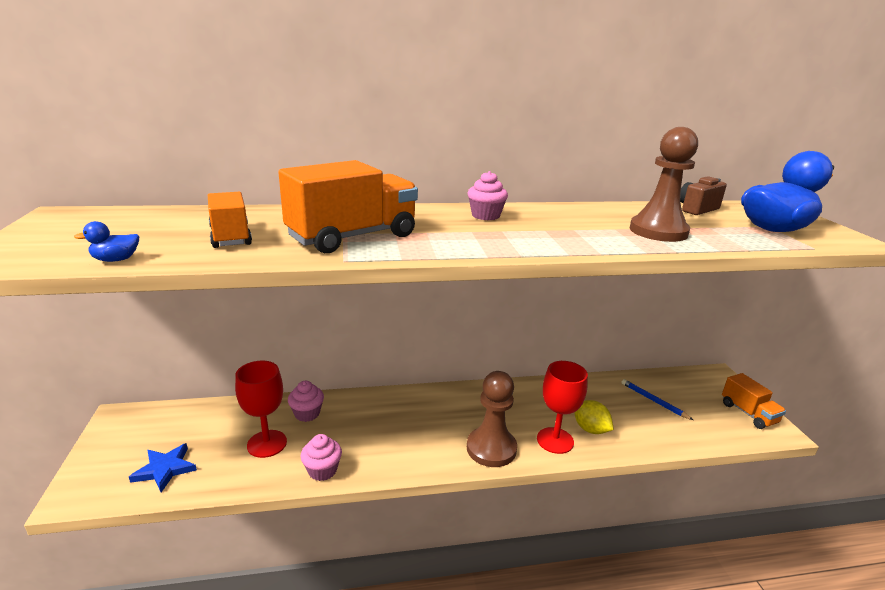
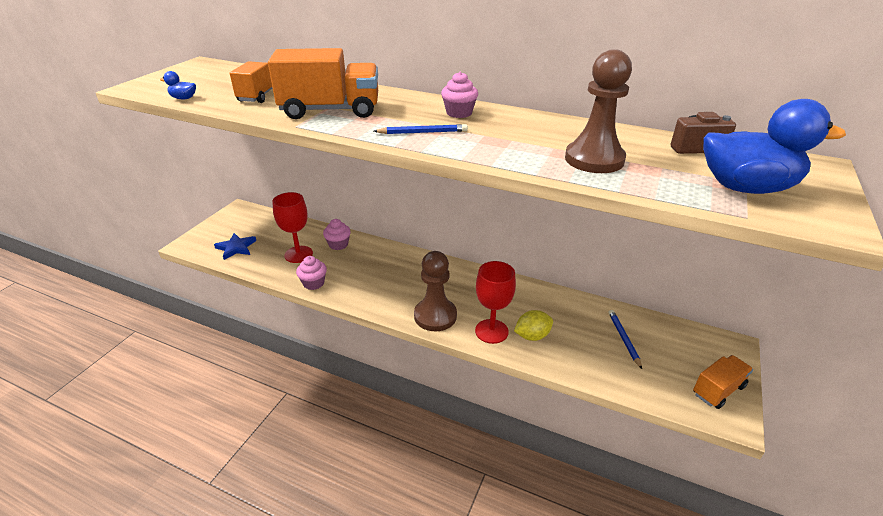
camera: 35 degrees right, 10 degrees up
(488, 239) = (423, 132): none -> blue pencil
(590, 429) = (532, 336): yellow lemon -> yellow lemon turned 75 degrees clockwise
(748, 413) = (718, 390): orange truck -> orange truck turned 135 degrees counterclockwise

